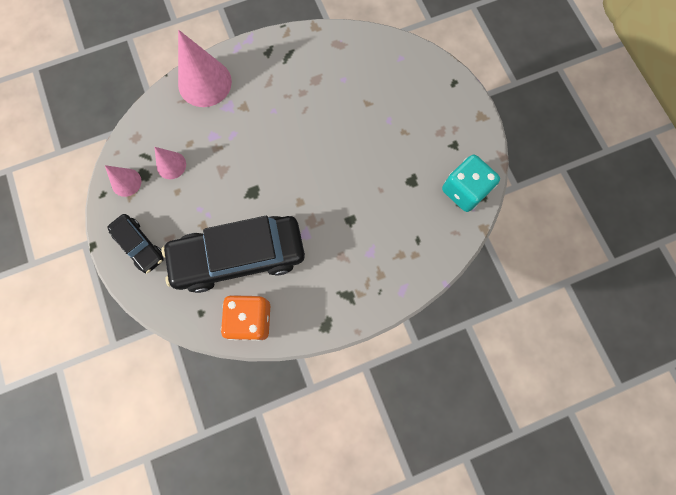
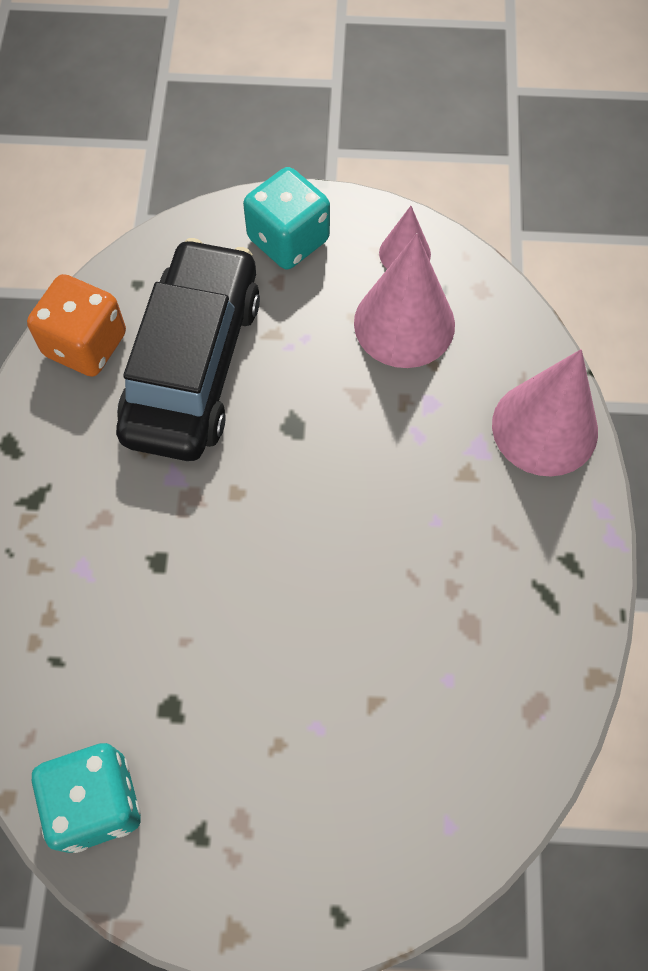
camera: 115 degrees right, 10 degrees down
(139, 245) = (288, 240): black car -> turquoise dice
(171, 165) = (404, 323): pink cone -> pink cone, size x1.89

